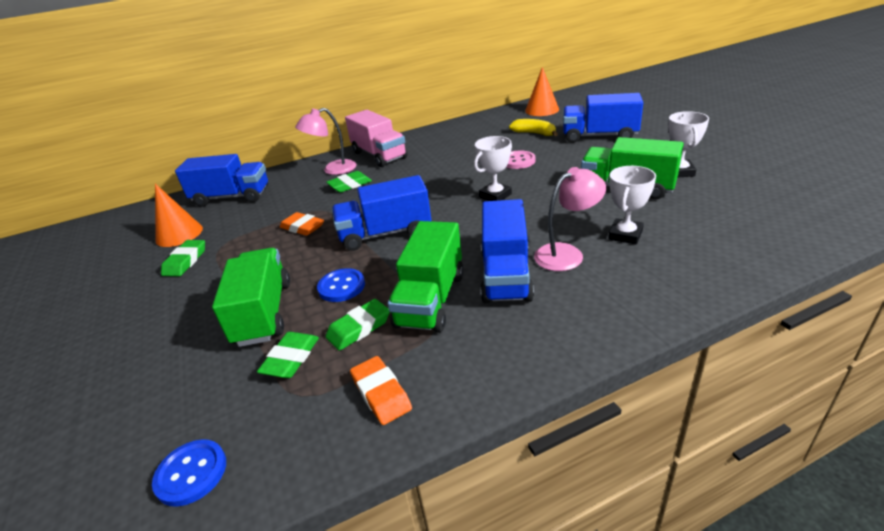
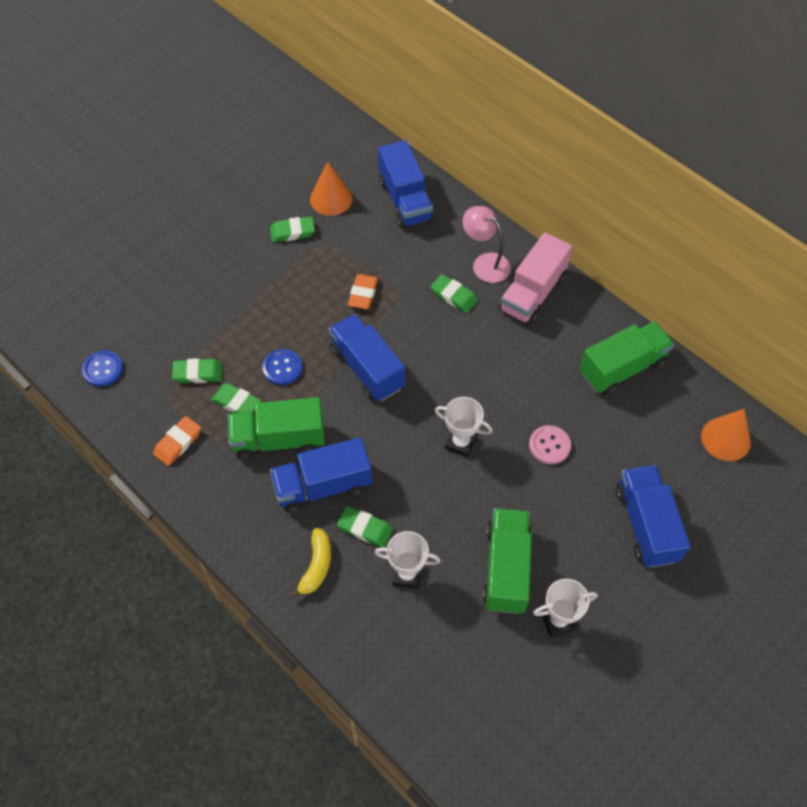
camera: 65 degrees right, 25 degrees up
(263, 313) = (240, 329): green truck -> green truck (622, 368)
(534, 133) = (637, 446): yellow banana -> yellow banana (316, 566)
(567, 253) = (365, 528): pink lamp -> green eraser

